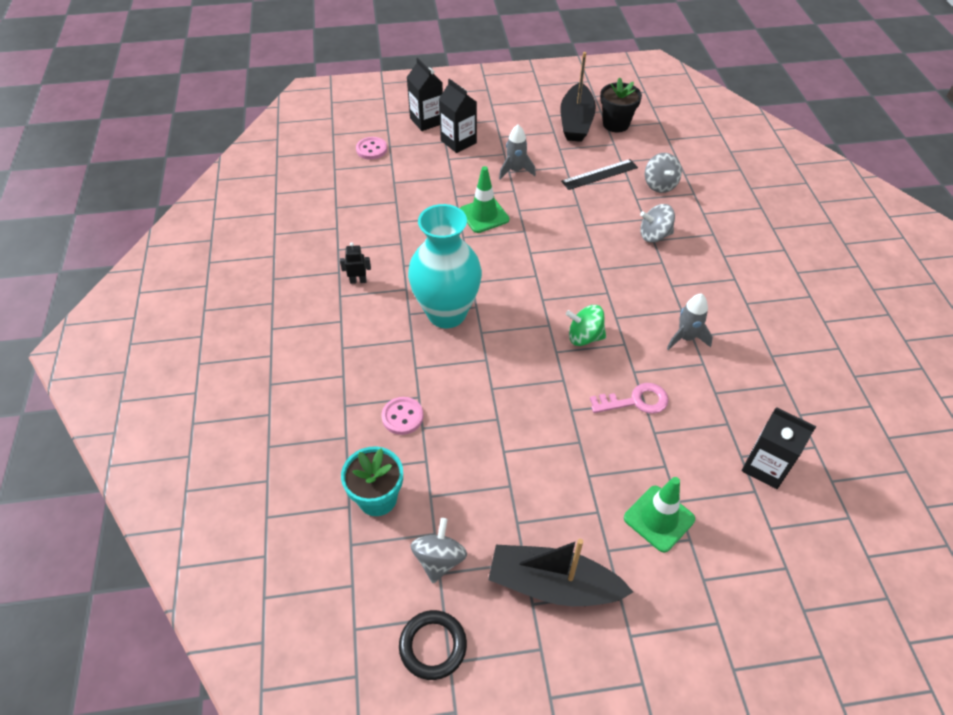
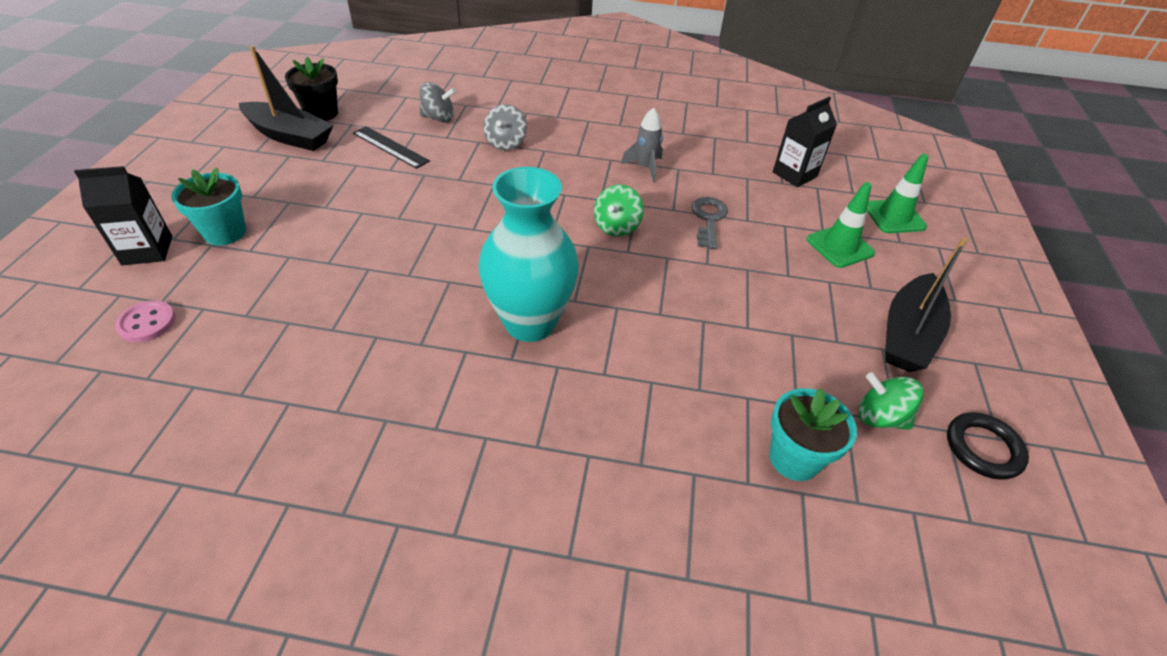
camera: 75 degrees left, 5 degrees down
(358, 281) = (418, 400): black robot -> none
(402, 417) = (678, 405): pink button -> none
(439, 559) = (880, 417): grey spinning top -> green spinning top
(458, 141) = (225, 233): black carton -> turquoise flower pot
(484, 215) = (384, 247): green traffic cone -> green traffic cone (894, 216)
(515, 171) = (328, 201): grey rocket -> none
(599, 174) = (390, 147): black ruler -> black ruler turned 45 degrees counterclockwise
(635, 401) = (709, 220): pink key -> grey key

